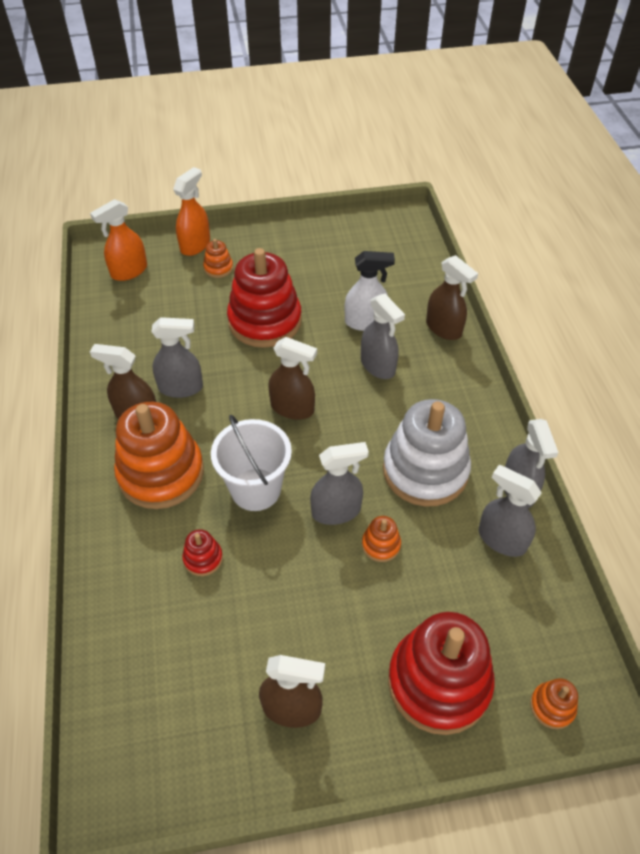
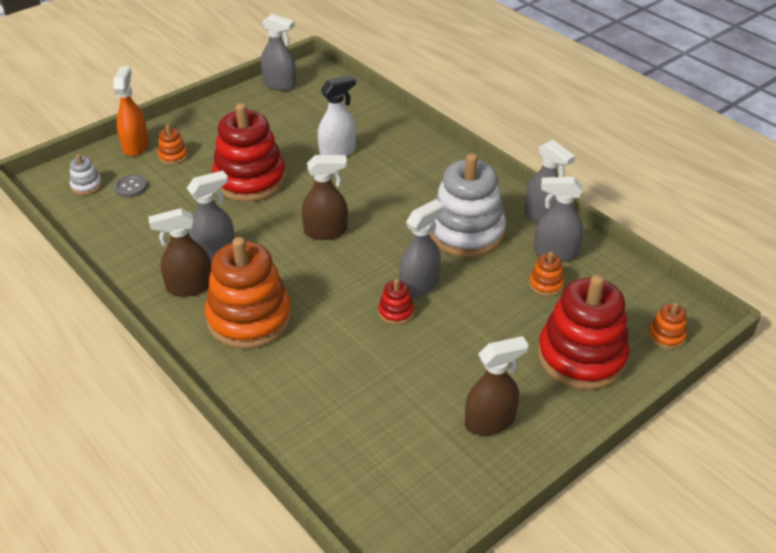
camera: 30 degrees left, 10 degrees down
(129, 271) = (86, 186): orange spray bottle -> white stacking toy
(162, 288) = (131, 187): none -> grey button
(203, 558) = (337, 360): red stacking toy -> red stacking toy (396, 312)
(255, 489) = (342, 297): white bucket -> none
(378, 366) = (373, 178): grey spray bottle -> grey spray bottle (280, 84)
(381, 545) = (471, 292): orange stacking toy -> orange stacking toy (546, 284)
(444, 328) = (404, 135): brown spray bottle -> none

